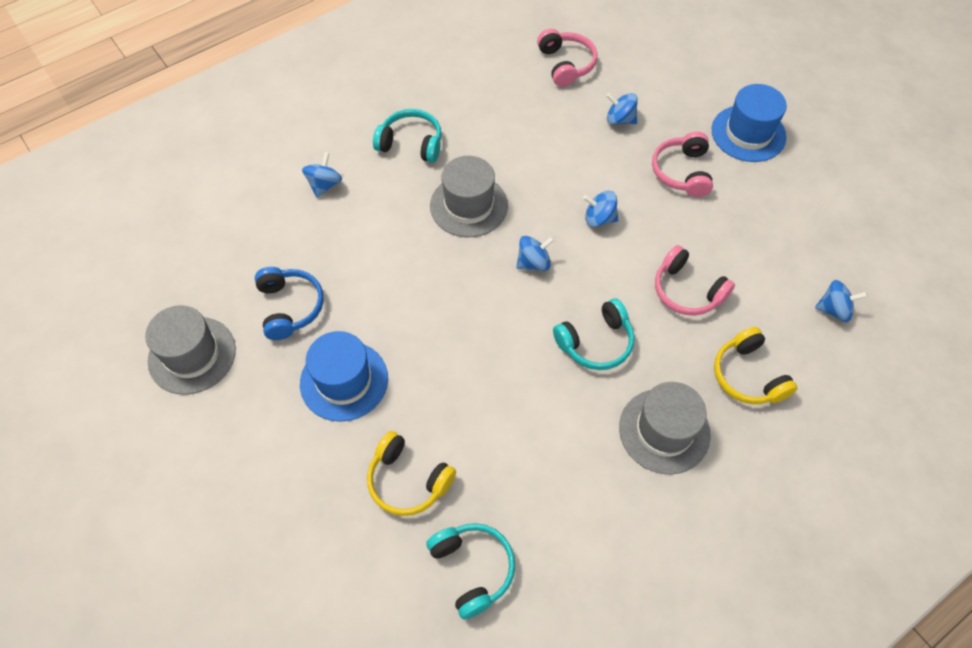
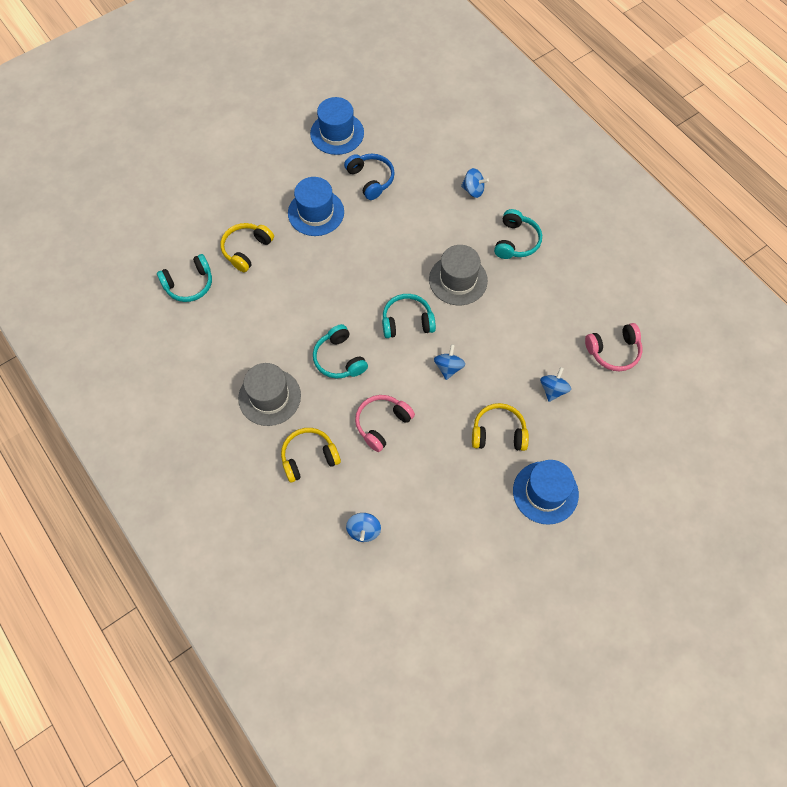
camera: 90 degrees right, 5 degrees up
(192, 355) = (337, 133): grey hat -> blue hat
(290, 307) = (371, 179): blue headphones -> blue headphones turned 105 degrees counterclockwise
(533, 262) = (407, 321): blue spinning top -> turquoise headphones
(682, 172) = (498, 433): pink headphones -> yellow headphones

